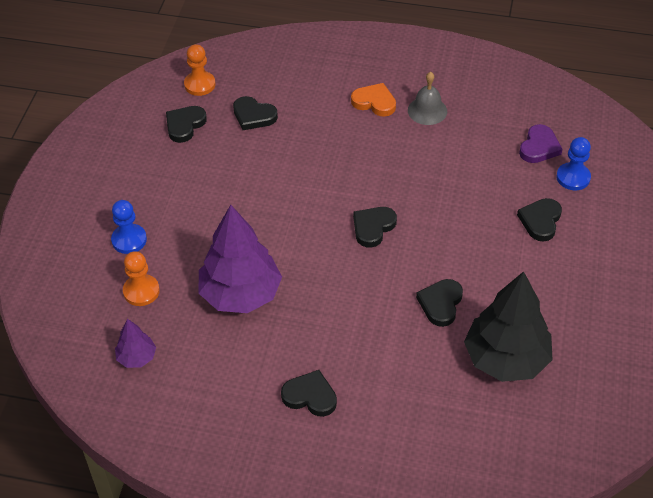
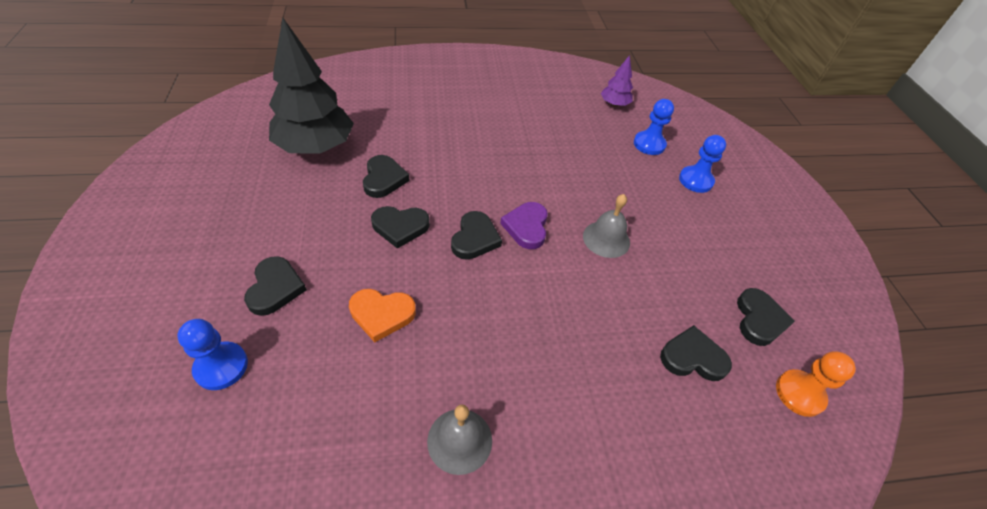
camera: 155 degrees right, 0 degrees up
(141, 291) = (649, 144): orange pawn -> blue pawn
(241, 294) = (568, 156): purple tree -> none
(259, 204) = (606, 239): none -> grey bell
(310, 396) = (474, 101): black heart -> black heart (400, 227)
(374, 102) = (546, 434): orange heart -> orange heart (382, 314)
(539, 147) = (271, 412): purple heart -> purple heart (526, 227)

